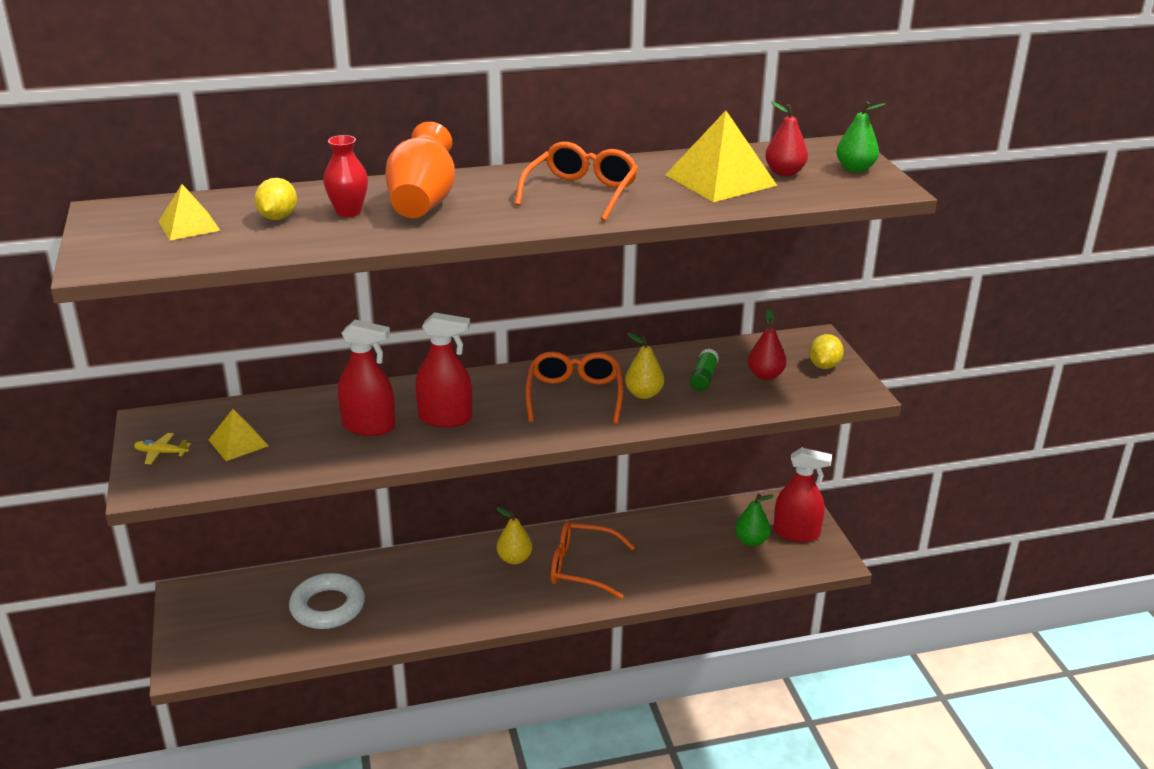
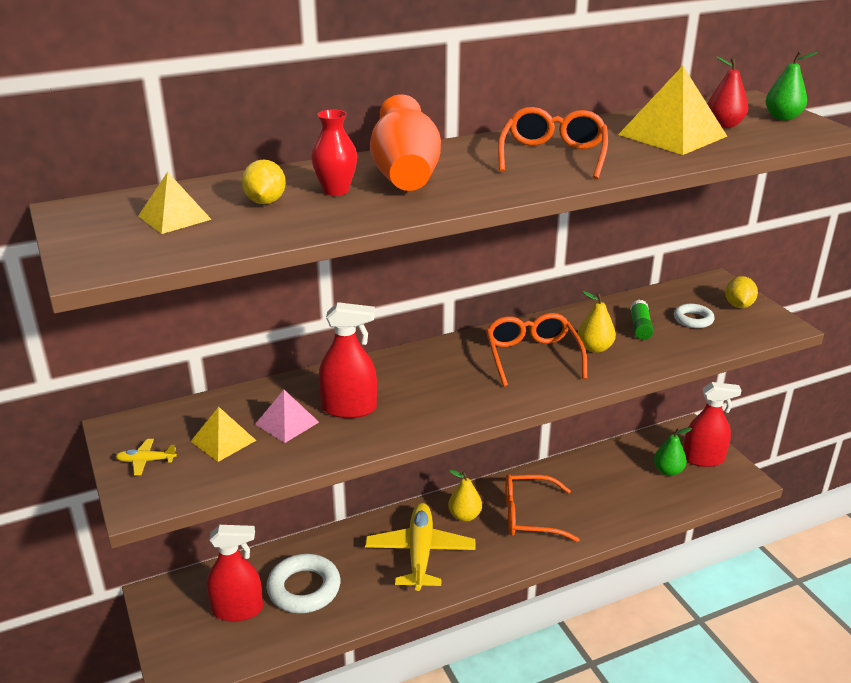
camera: 10 degrees left, 0 degrees up
(304, 433) = (287, 423): none -> pink pyramid
(445, 418) = (421, 392): red spray bottle -> red spray bottle (237, 610)
(455, 588) = (420, 553): none -> yellow plane
(765, 375) = (693, 319): red pear -> white ring

